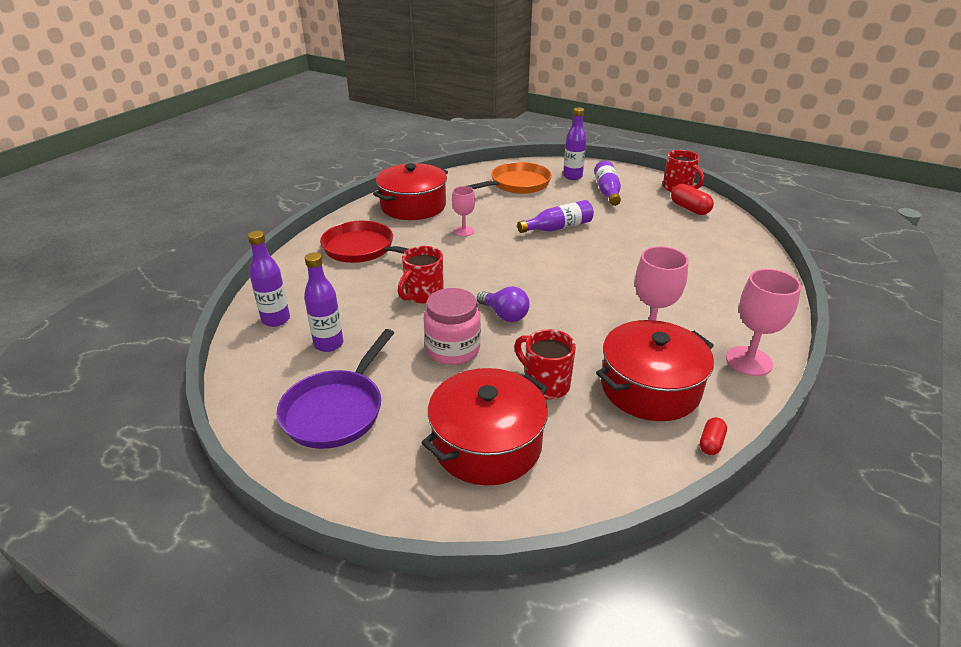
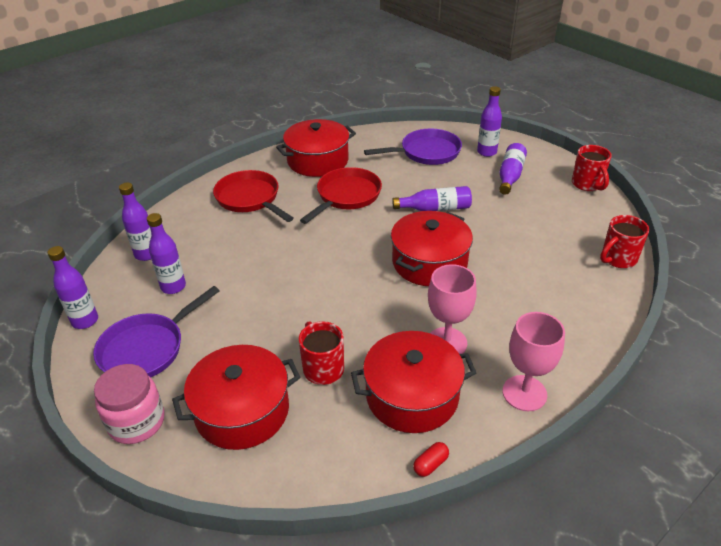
camera: 20 degrees right, 5 degrees up
(241, 399) = (85, 321): none -> purple bottle
(423, 295) = (273, 256): red mug -> red mug (617, 259)
(453, 349) = (266, 315): pink jar -> pink jar (137, 422)
(464, 231) = (346, 196): pink goblet -> red pan
(504, 315) = (330, 291): purple light bulb -> none
(517, 184) = (426, 152): orange pan -> purple pan
(584, 272) = (429, 262): none -> red pot
(689, 209) = (583, 211): red capsule -> none

